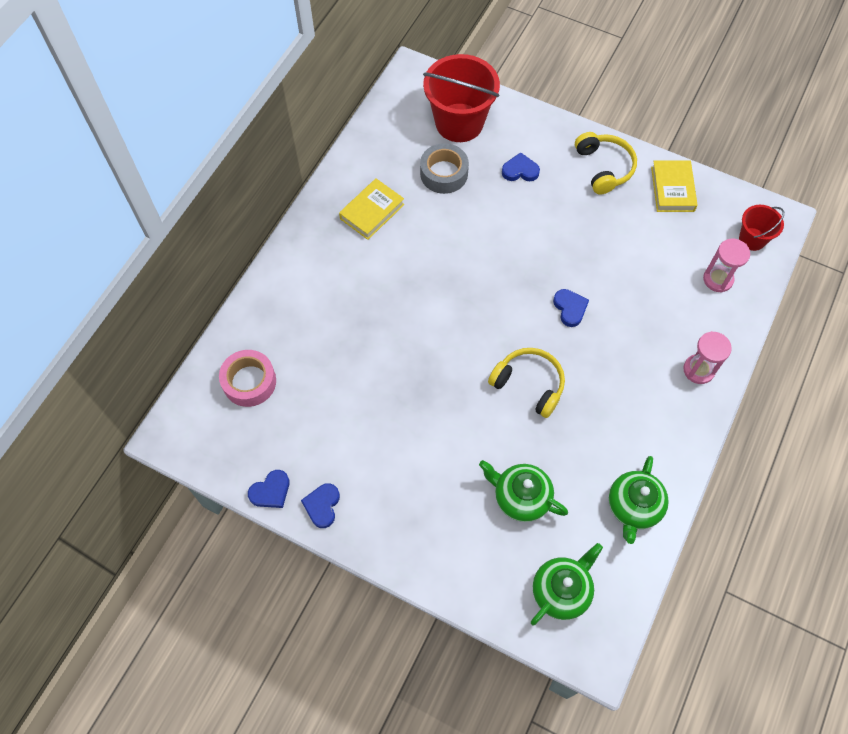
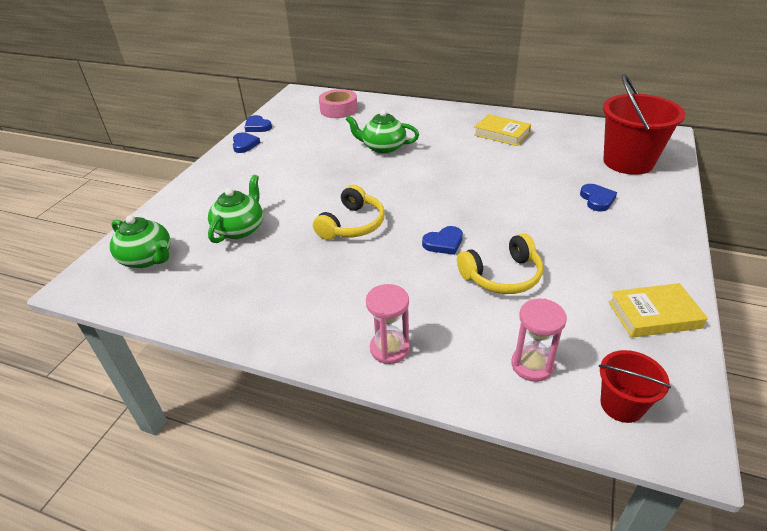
camera: 85 degrees right, 25 degrees down
(322, 506) = (244, 144): blue heart -> blue heart turned 75 degrees clockwise
(444, 173) = (563, 160): grey tape -> none
(603, 168) = (644, 254): yellow headphones -> yellow headphones (502, 276)
(633, 507) = (220, 301): green teapot -> green teapot (383, 148)

